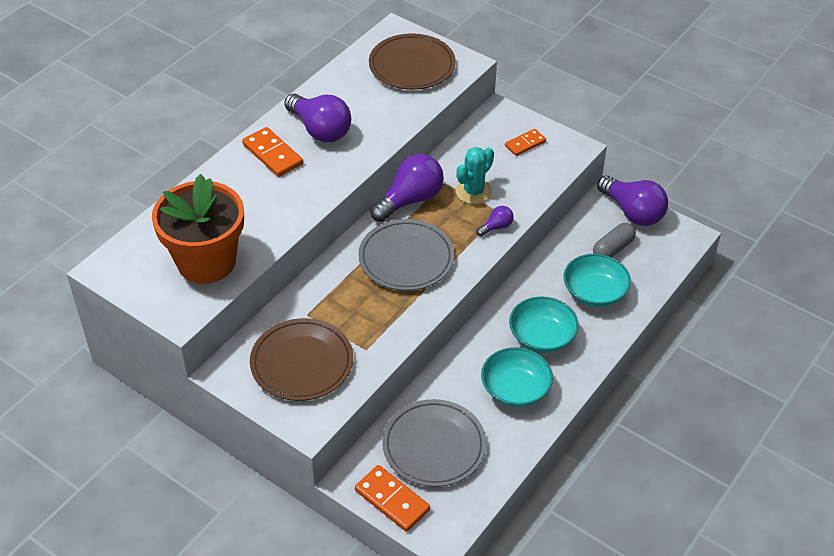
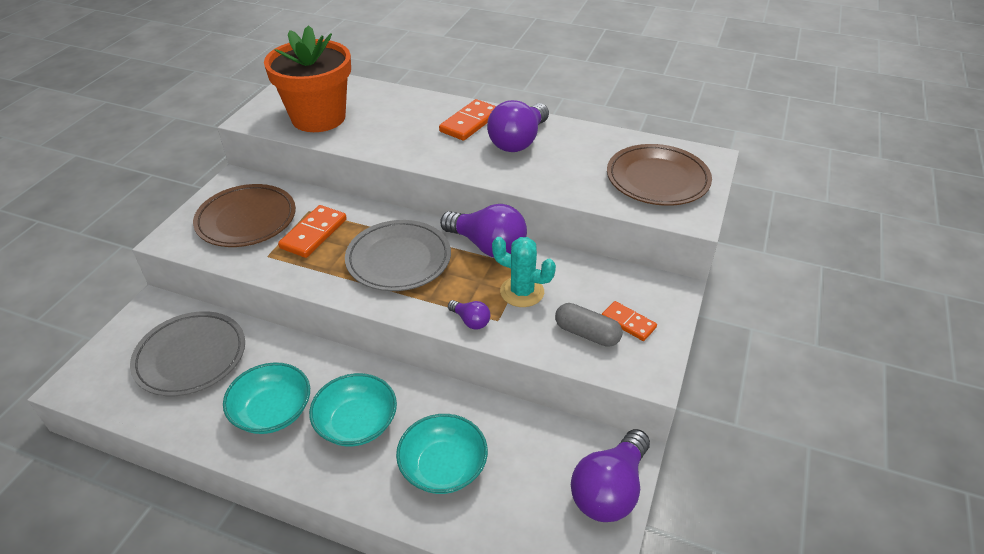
camera: 75 degrees right, 5 degrees down
(392, 500) = (124, 339): orange domino -> orange domino (314, 234)
(613, 249) = (528, 476): grey capsule -> grey capsule (587, 334)

